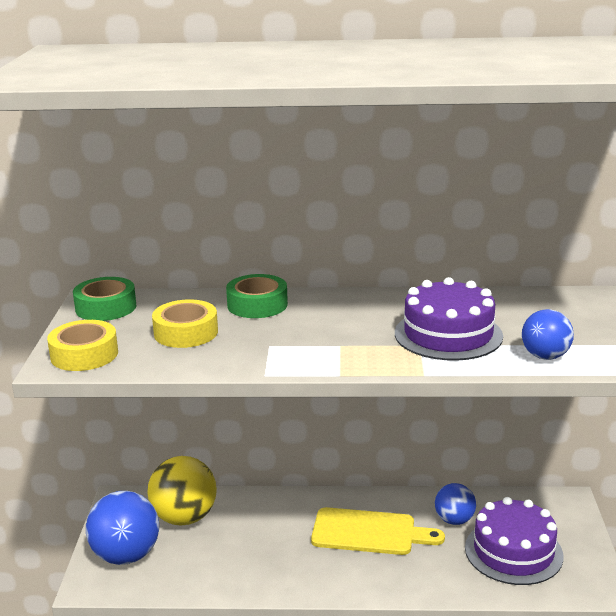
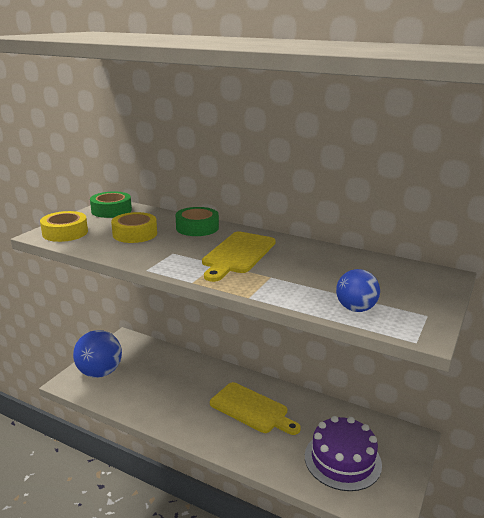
camera: 25 degrees right, 0 degrees up
(184, 518) = (150, 361): yellow ball -> none
(350, 327) = (238, 254): none -> yellow cutting board
(448, 334) = (299, 275): purple cake -> none
(454, 520) = (316, 421): blue ball -> none

